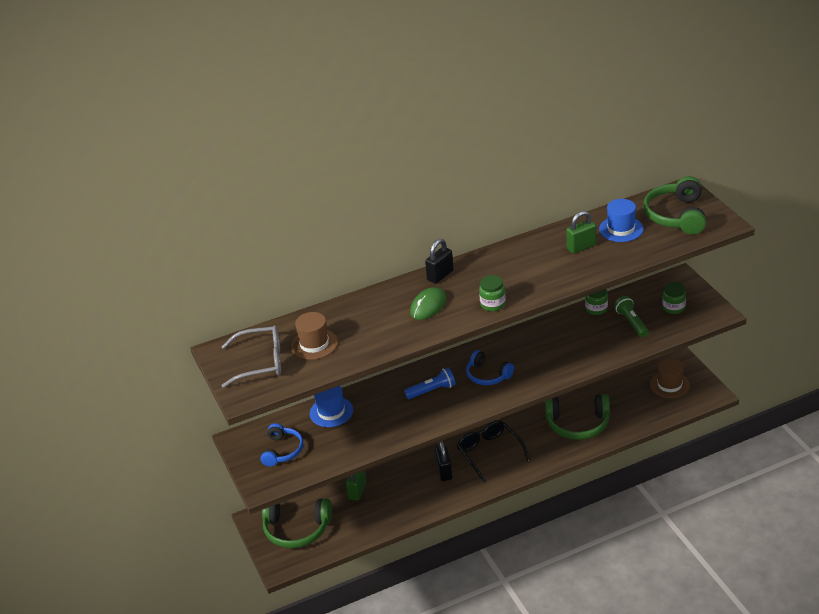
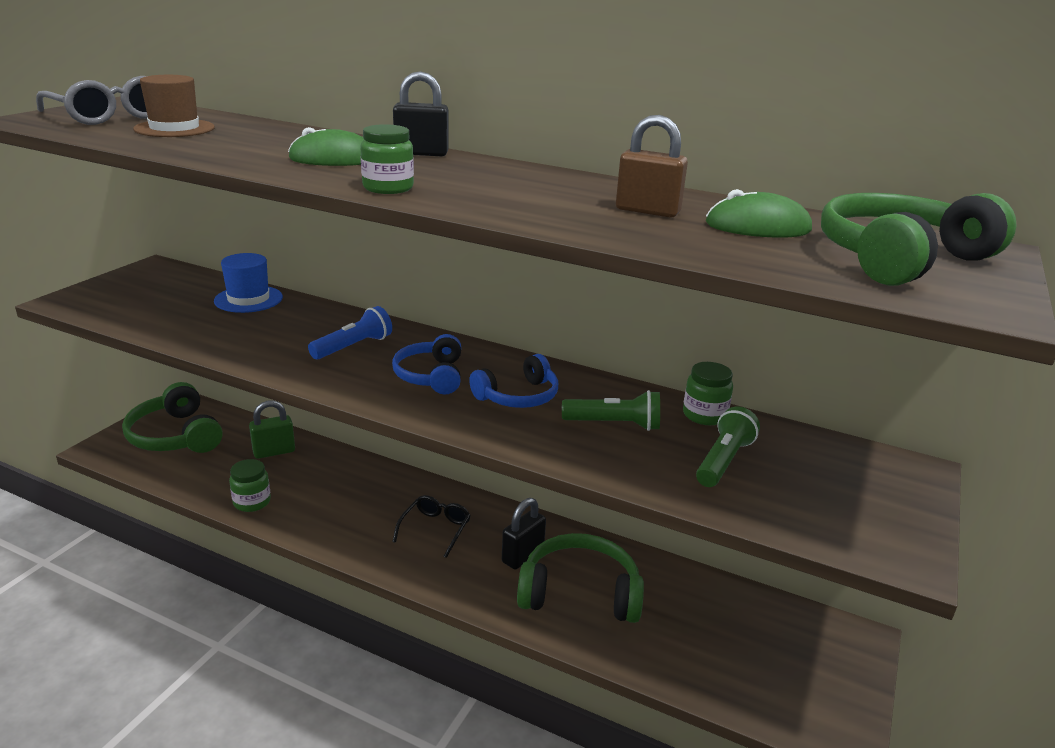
camera: 45 degrees right, 10 degrees down
(282, 451) = (147, 293): blue headphones -> blue headphones (518, 396)
(432, 390) = (353, 347): blue flashlight -> blue flashlight turned 75 degrees counterclockwise
(444, 472) = (363, 505): black padlock -> black padlock (522, 556)
(489, 453) = (435, 529): black glasses -> black glasses, size x0.64
(578, 424) = (580, 592): green headphones -> green headphones turned 135 degrees clockwise
(580, 338) = (614, 424): none -> green flashlight
(581, 247) = (647, 211): green padlock -> brown padlock
(621, 229) = (757, 227): blue hat -> green mouse
(669, 385) = (789, 663): brown hat -> none
(673, 308) = (830, 493): green jar -> green jar (252, 502)

